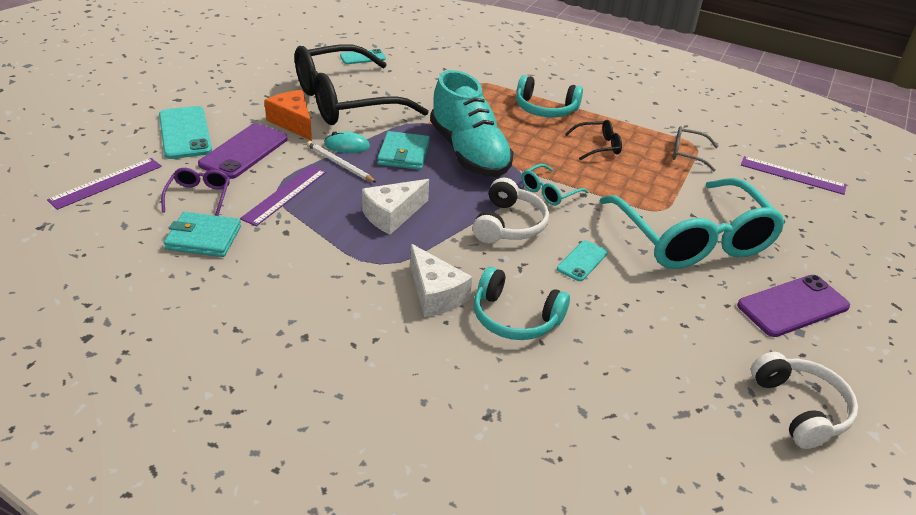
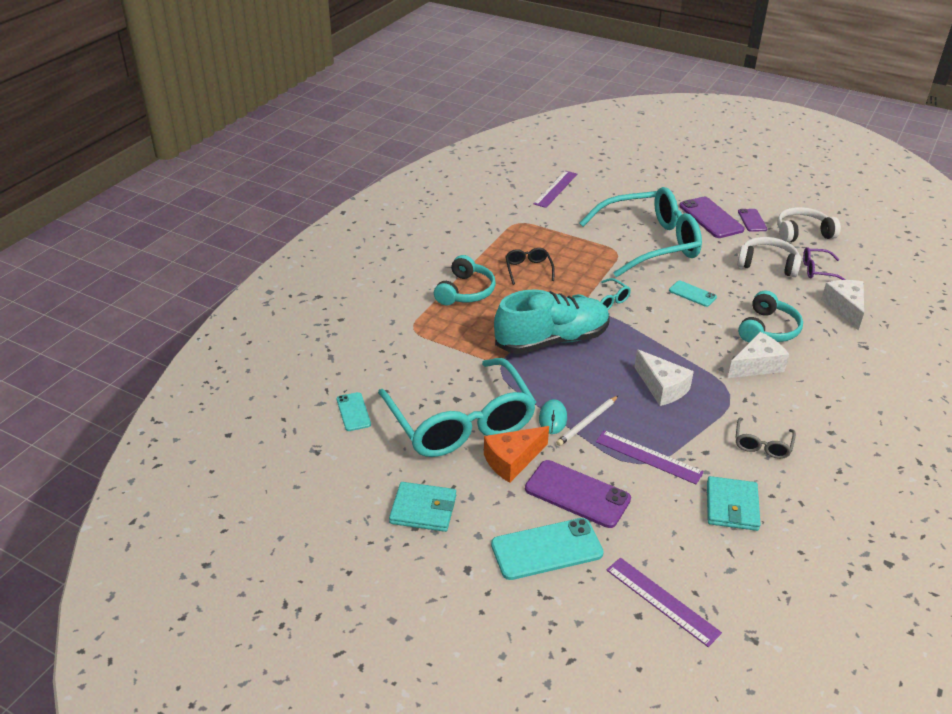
camera: 85 degrees left, 0 degrees up
(199, 196) = (666, 519): purple glasses -> purple glasses (817, 270)
(344, 101) = (461, 423): black glasses -> turquoise glasses
(403, 154) = (561, 380): turquoise wallet -> turquoise wallet (423, 509)
(509, 224) = (657, 325): white headphones -> white headphones (767, 264)
(585, 414) = (845, 308): none -> white cheese
(687, 154) = (533, 228): grey glasses -> grey glasses (762, 445)
(810, 351) = (752, 220): none -> purple phone

